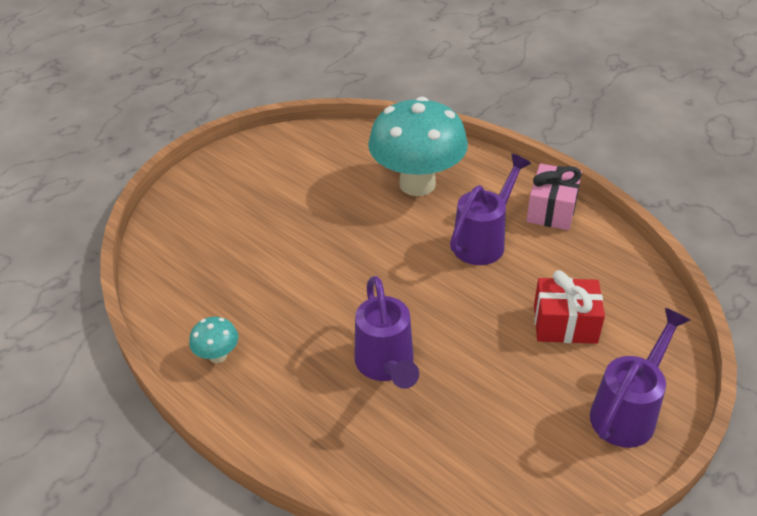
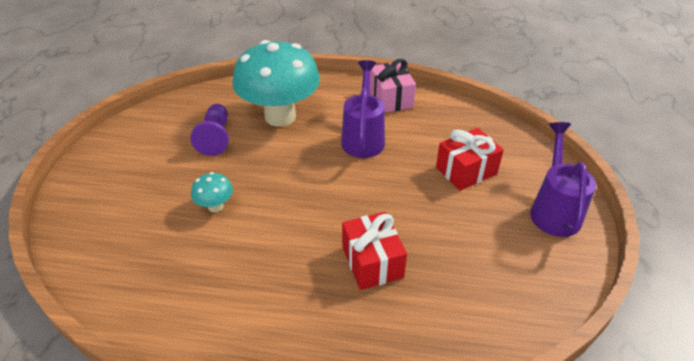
camera: 35 degrees left, 0 degrees up
(218, 356) = (222, 327): turquoise mushroom -> turquoise mushroom (215, 206)
(339, 182) = (215, 137): none -> purple pawn
(386, 366) = (372, 262): purple watering can -> red gift

